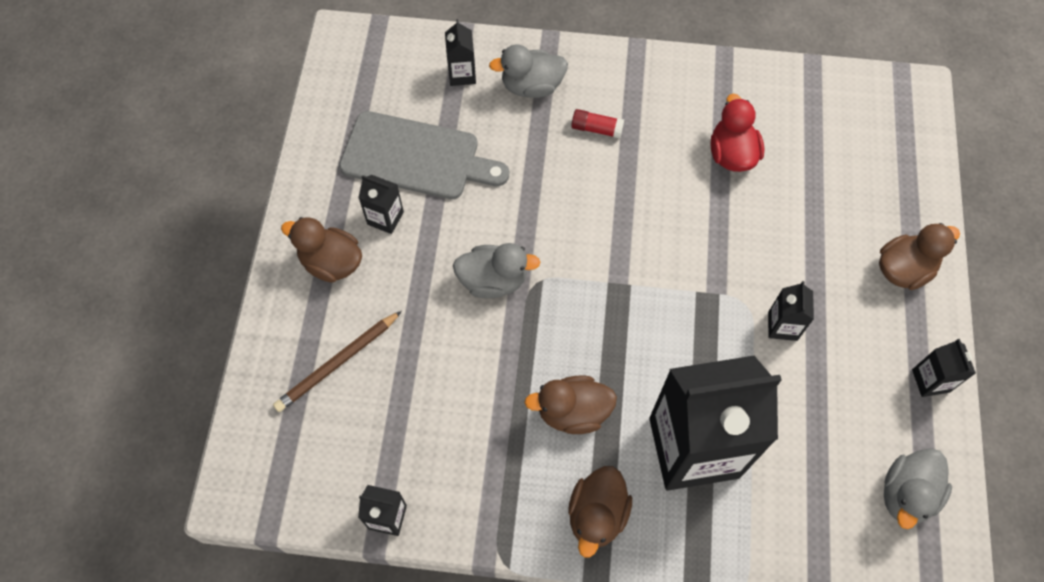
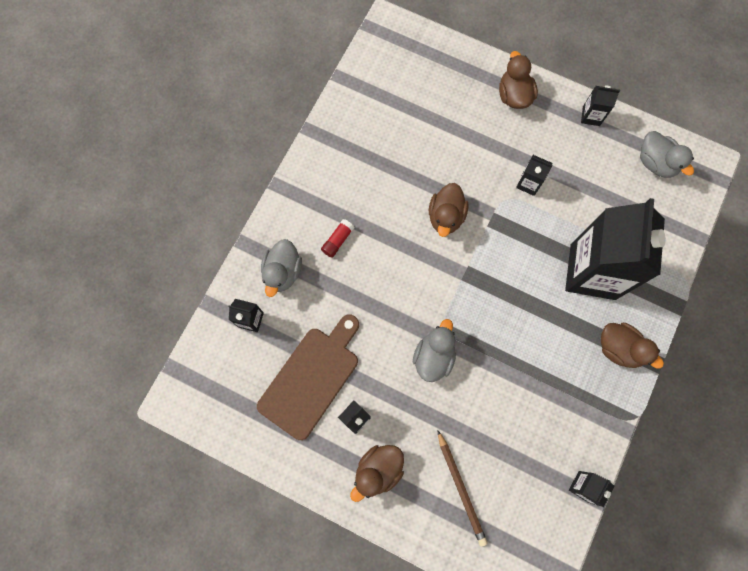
camera: 70 degrees left, 10 degrees up
(416, 157) = (311, 378): grey cutting board -> brown cutting board
(572, 412) = (546, 338): brown duck -> brown duck (446, 216)
(731, 154) = (393, 160): red duck -> none

